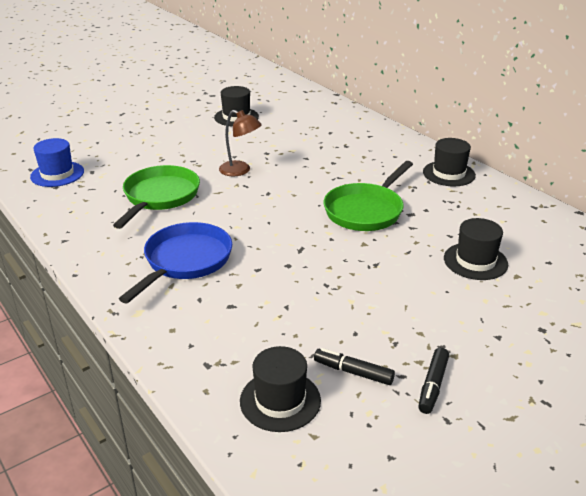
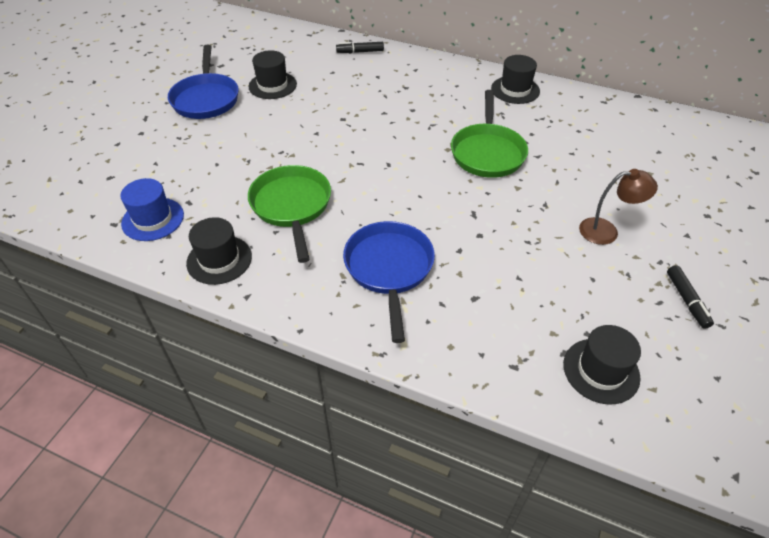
camera: 30 degrees left, 15 degrees up
(177, 113) = (206, 98): none -> blue pan
(240, 171) = (339, 148): brown lamp -> brown lamp (606, 231)
(353, 372) = (625, 316): black marker -> black marker (360, 52)
(475, 261) = (611, 171): black hat -> black hat (219, 260)

